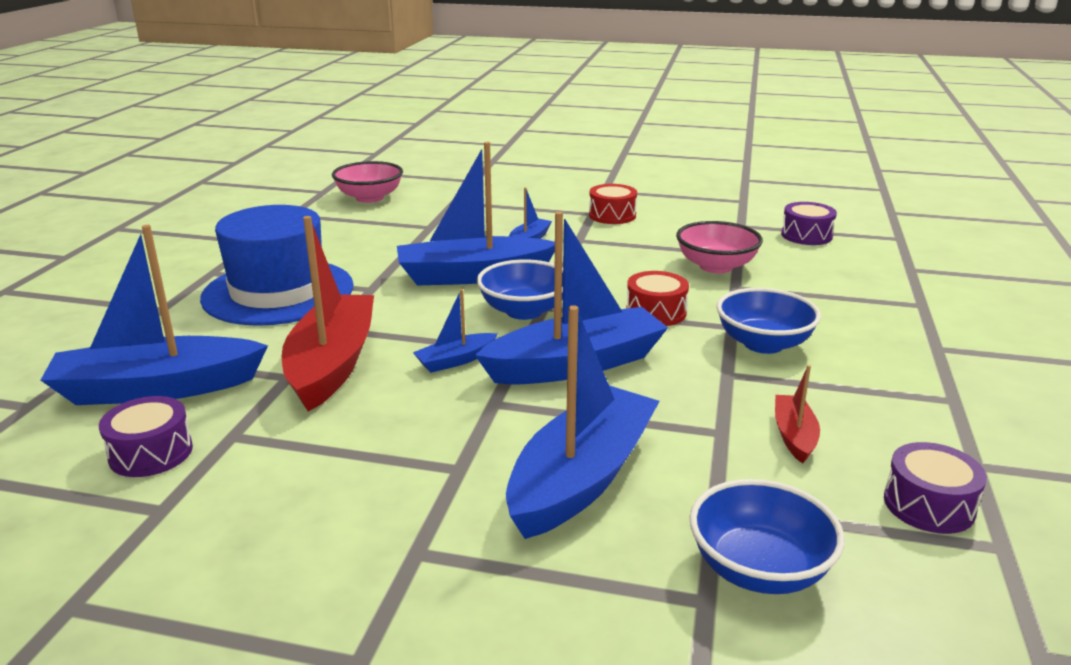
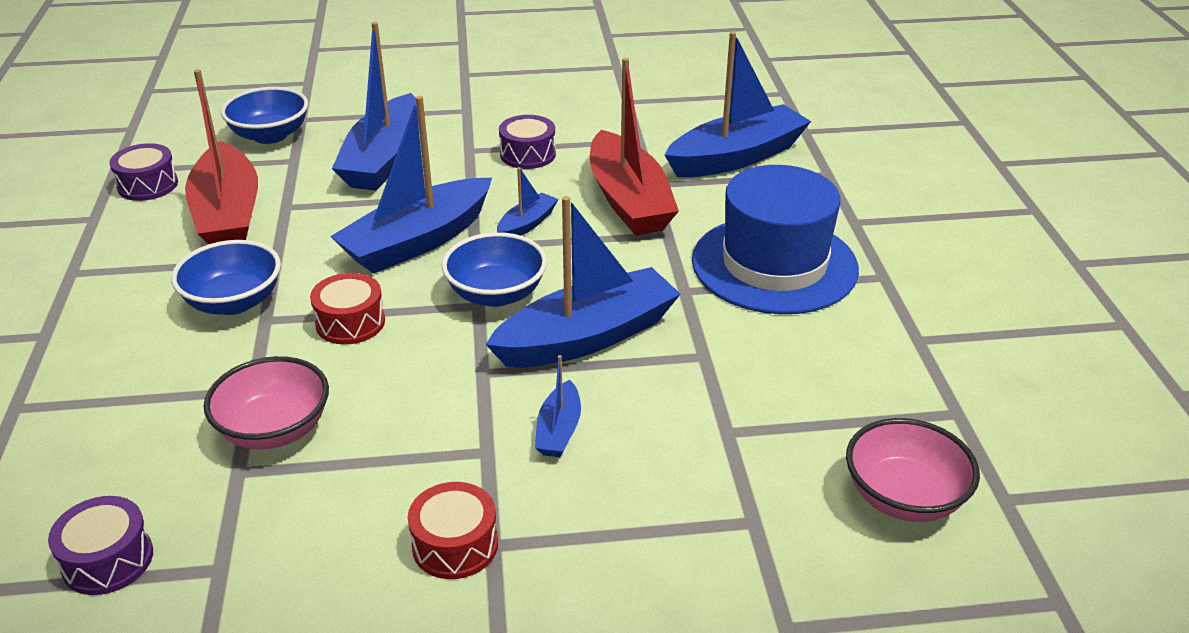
camera: 160 degrees right, 10 degrees up
(151, 453) = (676, 122): purple drum -> purple drum (528, 154)
(794, 436) = (228, 214): red boat -> red boat, size x2.15

